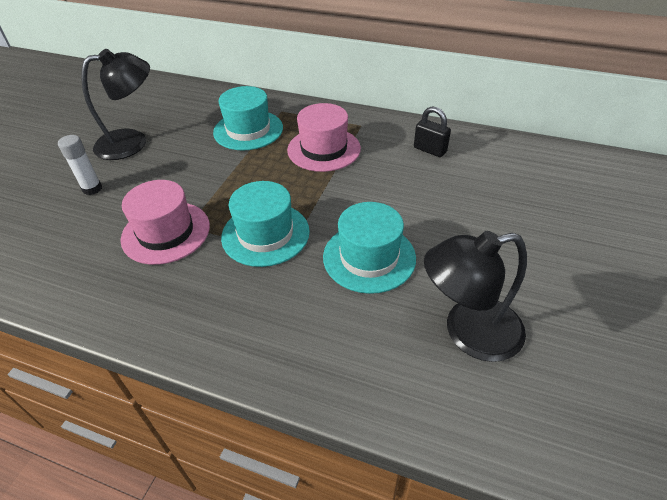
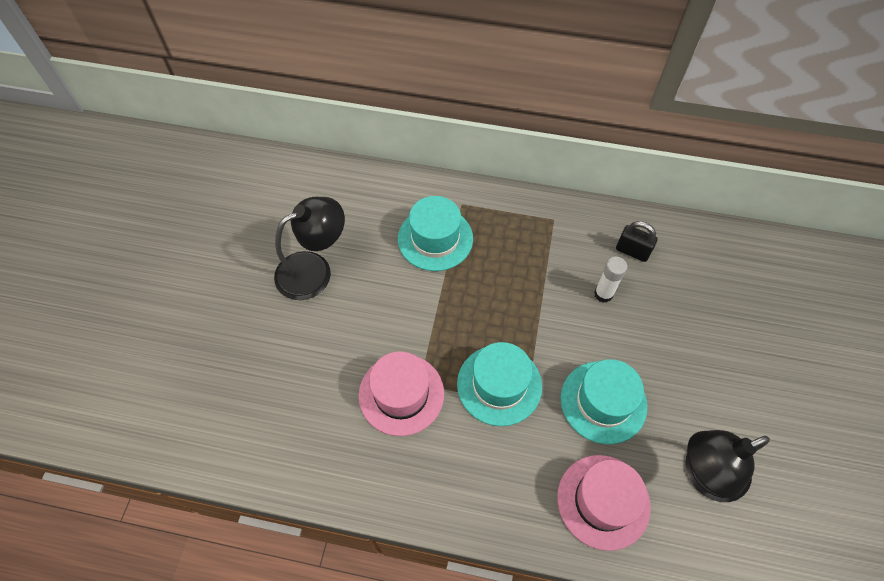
camera: 10 degrees left, 15 degrees up
(92, 189) = (301, 344): white glue stick -> white glue stick (603, 294)
(324, 149) = (524, 261): pink hat -> pink hat (603, 501)

